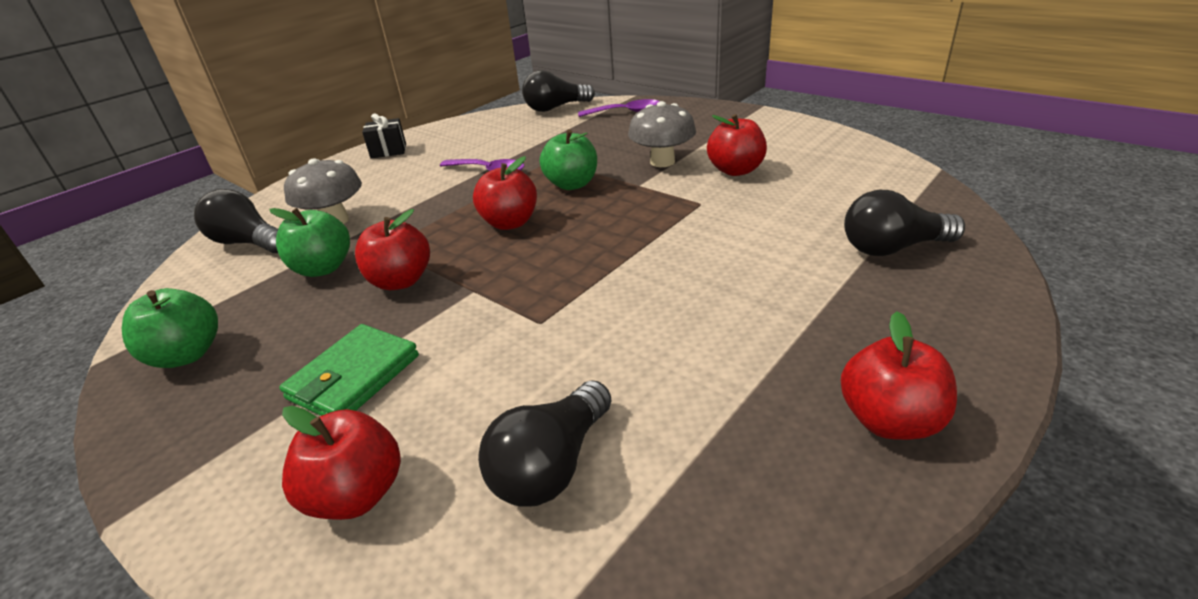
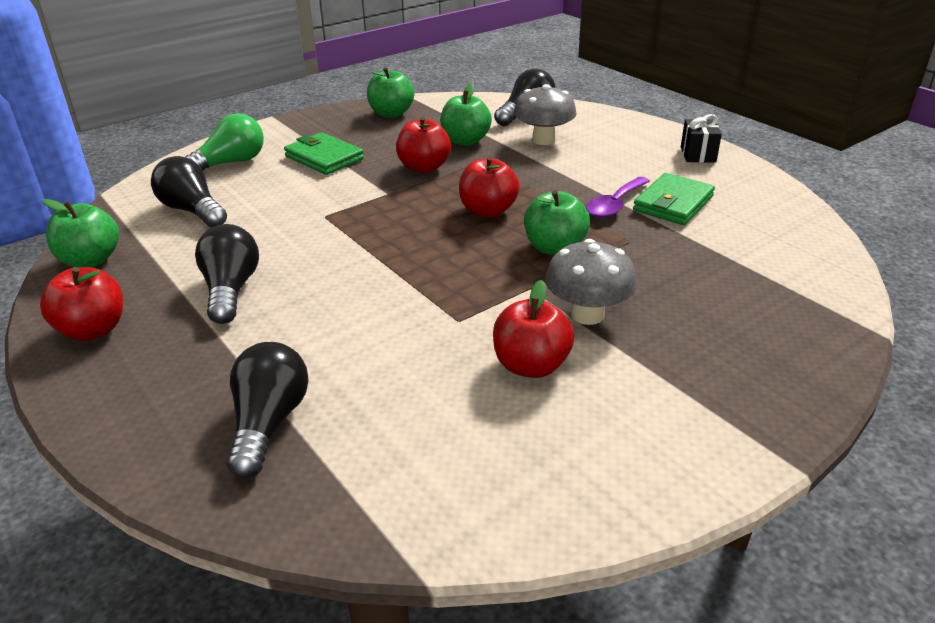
camera: 100 degrees right, 0 degrees up
(356, 494) = (230, 163): red apple -> green light bulb
(484, 152) = (673, 203): none -> green wallet
(555, 108) = (827, 258): black light bulb -> black light bulb (231, 290)
(625, 112) = (792, 314): purple spoon -> none
(750, 526) = (91, 260): none -> green apple

